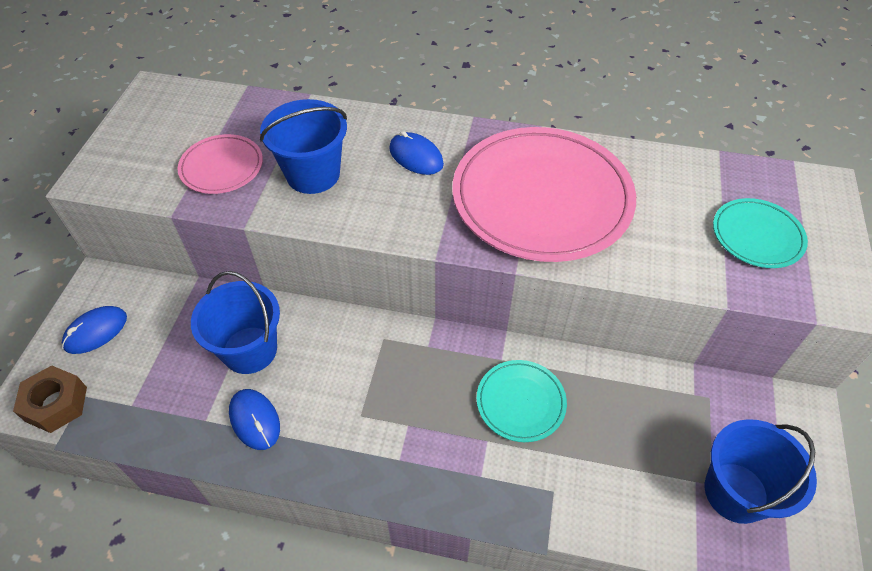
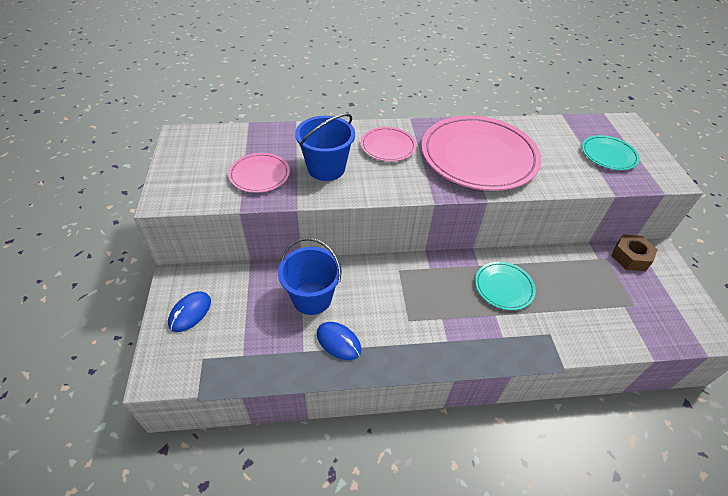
camera: 20 degrees left, 5 degrees down
(56, 404) = (183, 369): brown nut -> brown nut (630, 257)
(416, 156) = (388, 146): blue mouse -> pink plate
(736, 492) = (648, 306): blue bucket -> none

